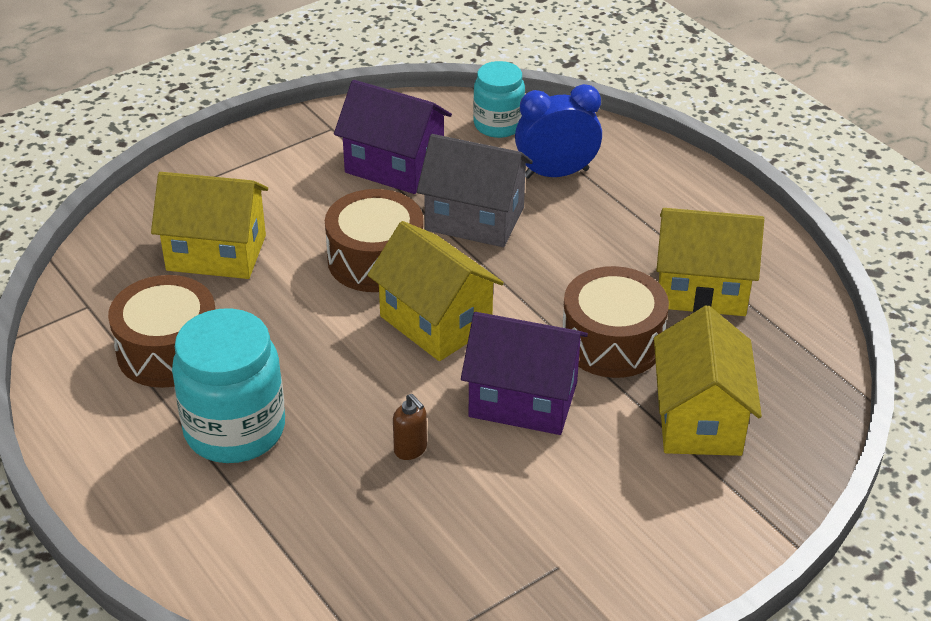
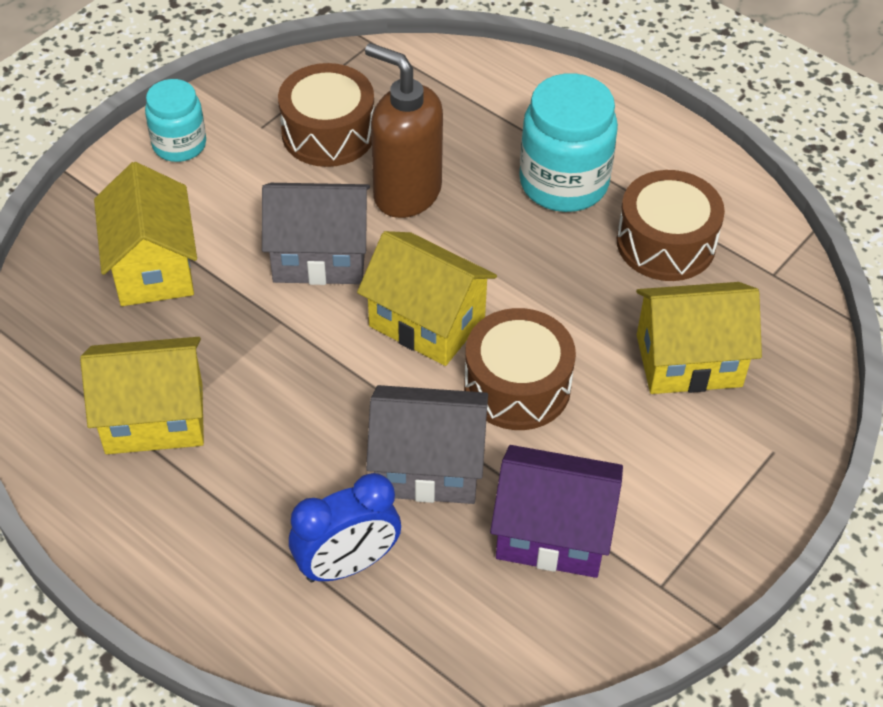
camera: 165 degrees right, 10 degrees up
(411, 450) = (406, 193): brown soap dispenser -> brown soap dispenser, size x2.47
(498, 125) = (445, 643): turquoise jar -> turquoise jar (179, 145)
(523, 400) = (320, 256): purple house -> grey house
(612, 341) = (244, 334): brown drum -> brown drum (328, 133)

